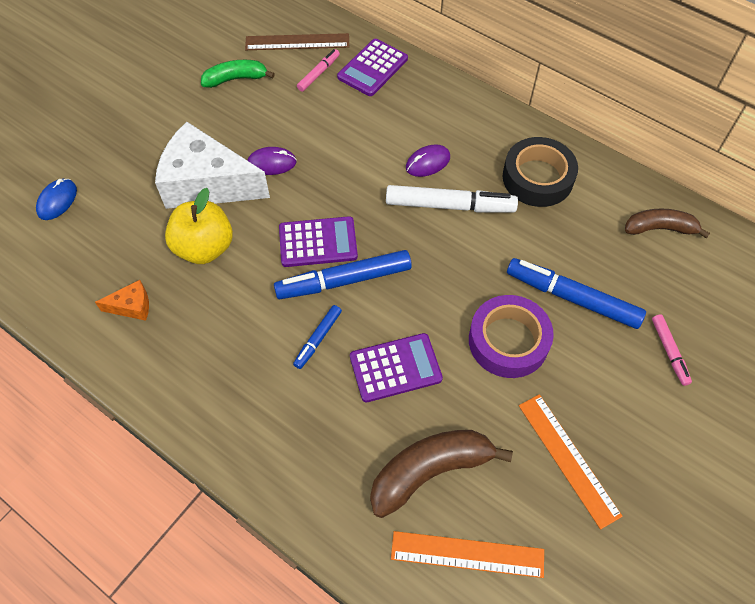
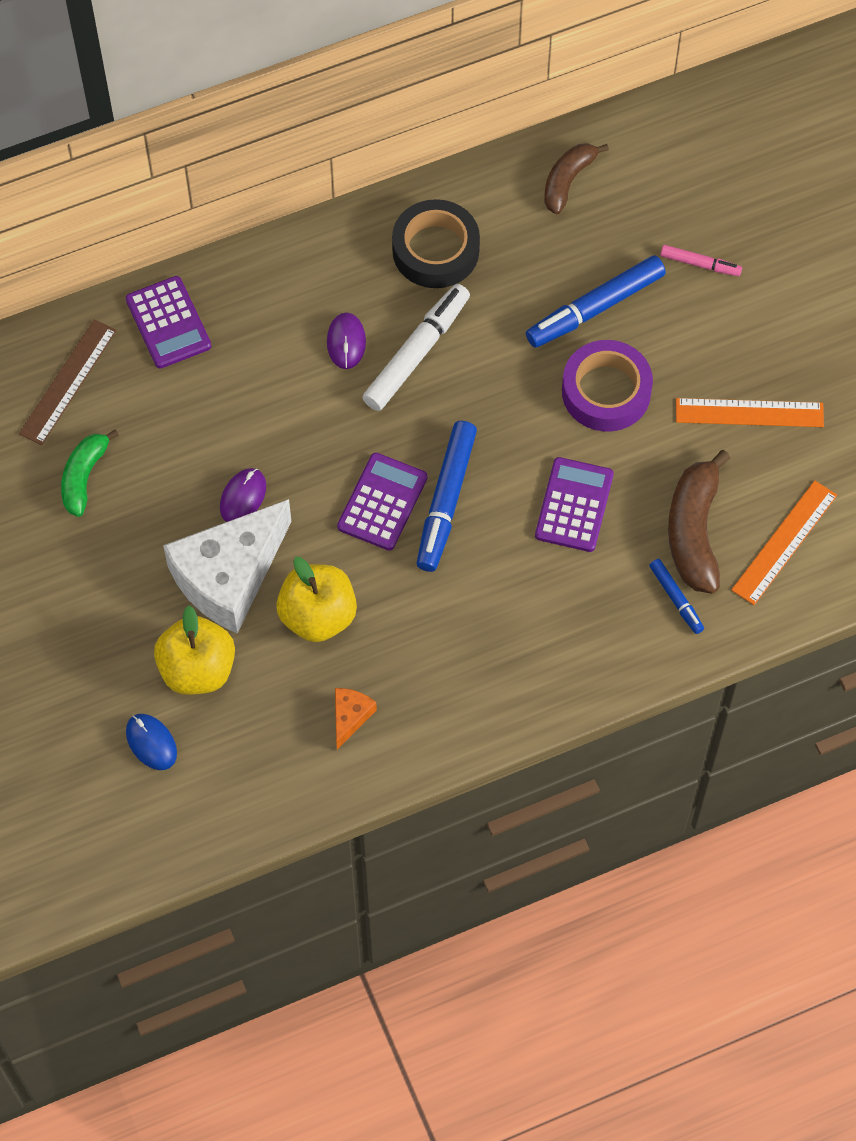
camera: 60 degrees left, 5 degrees up
(126, 199) = (197, 669): none -> yellow apple
(318, 339) = (499, 558): blue marker -> blue marker (676, 599)
(319, 73) = (137, 384): pink marker -> none

